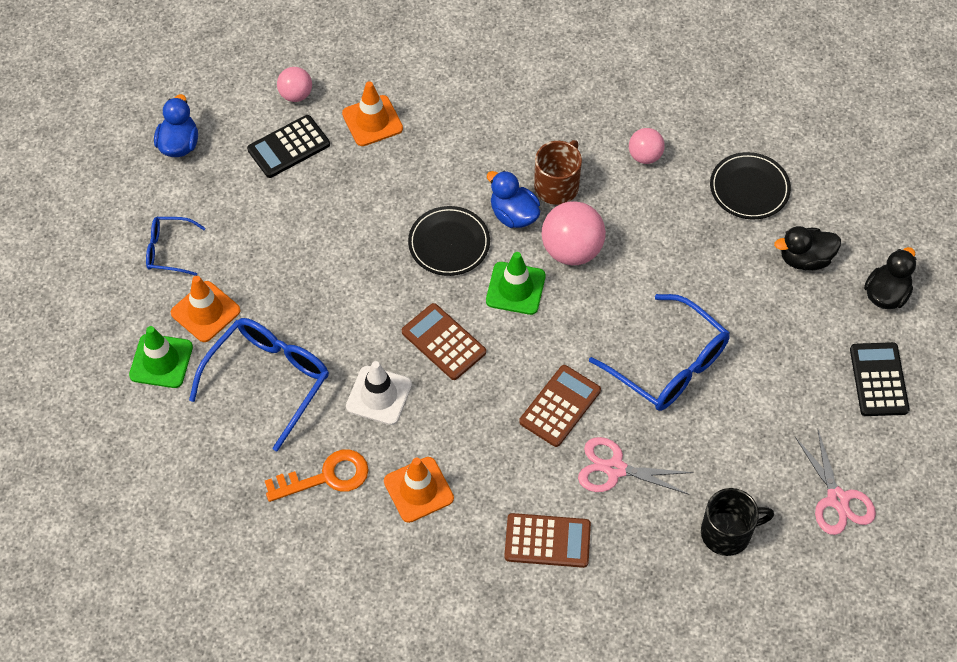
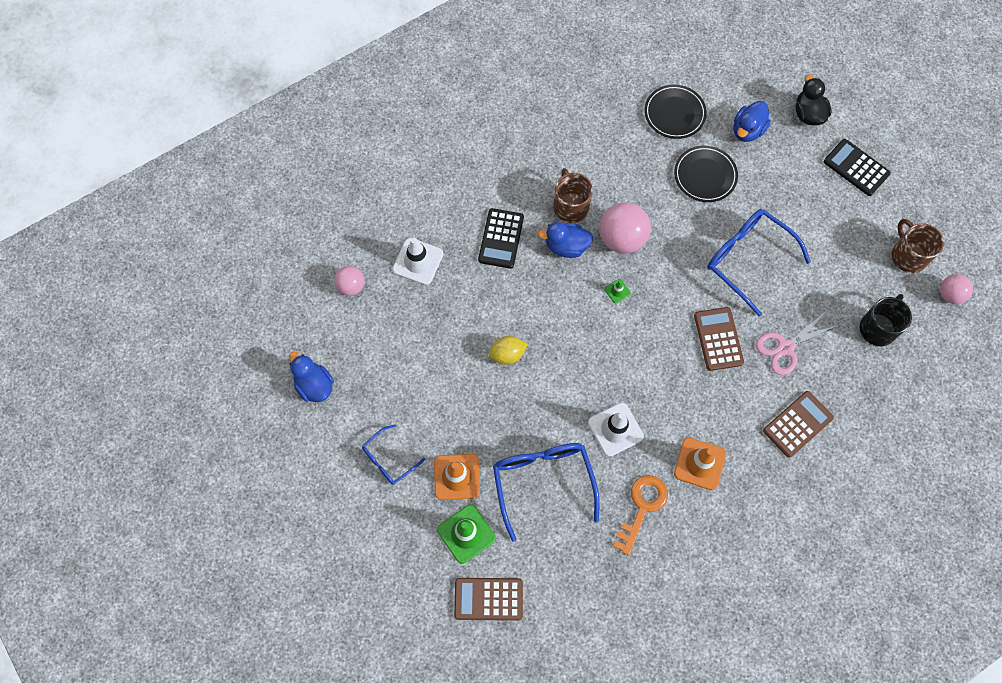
camera: 45 degrees left, 10 degrees up
(288, 147) = (386, 324): black calculator -> black calculator (501, 238)
(359, 256) = (507, 354): none -> yellow lemon
(372, 121) = (418, 261): orange traffic cone -> white traffic cone
(443, 342) = (614, 362): brown calculator -> brown calculator (488, 599)
(449, 243) = (550, 298): black plate -> black plate (705, 175)
(515, 288) = (617, 291): green traffic cone -> green traffic cone, size x0.48
(645, 156) = (598, 144): pink ball -> pink ball (950, 294)
(669, 365) = (747, 259): blue glasses -> blue glasses turned 135 degrees counterclockwise
(805, 259) = (747, 130): black duck -> blue duck
(837, 499) = (908, 256): pink scissors -> brown mug

